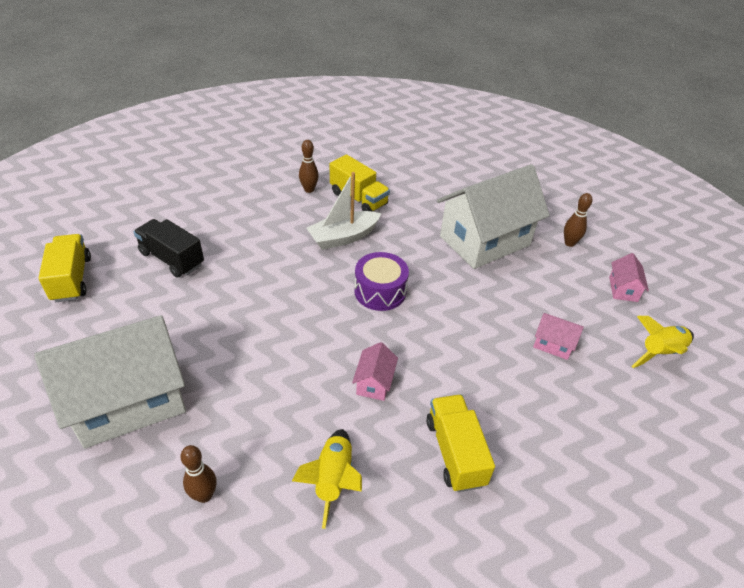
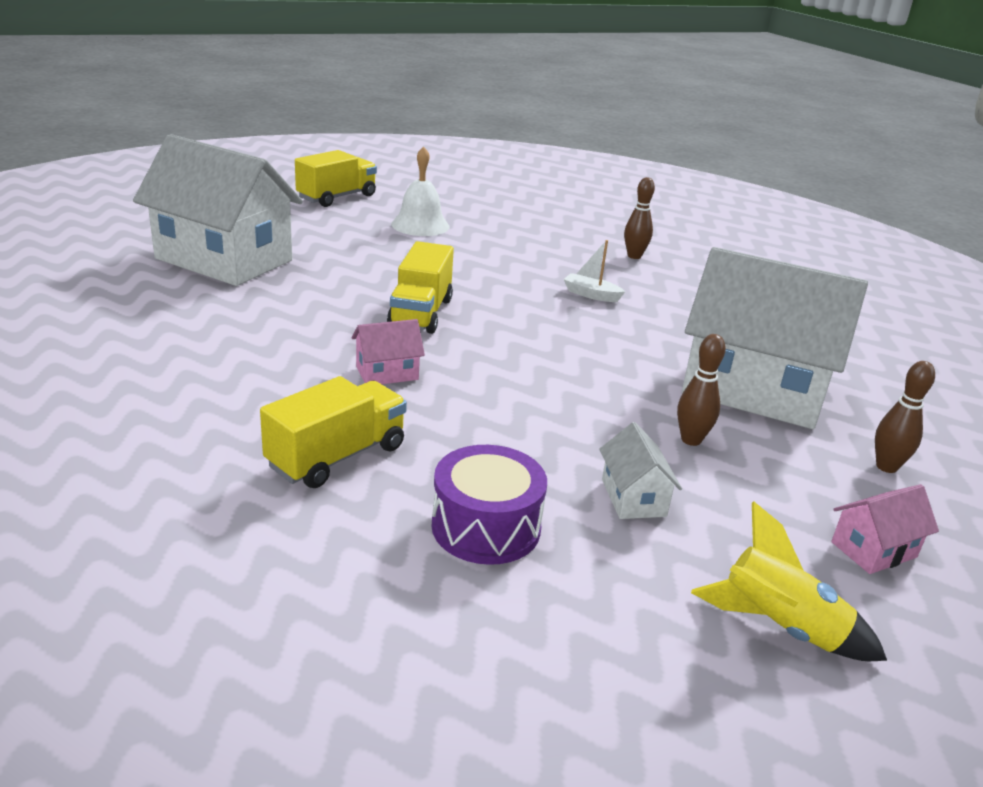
camera: 55 degrees right, 15 degrees down
(172, 259) = (420, 225): black truck -> white bell
(204, 495) = (146, 323): brown bowling pin -> brown bowling pin (691, 440)
(333, 480) = (221, 384): yellow rocket -> none
(343, 237) = (591, 295): white boat -> white boat, size x0.55
(358, 198) = (673, 286): yellow truck -> yellow truck (421, 313)
(380, 291) = (537, 339): purple drum -> purple drum (486, 527)
(553, 344) = (633, 498): pink house -> white house

